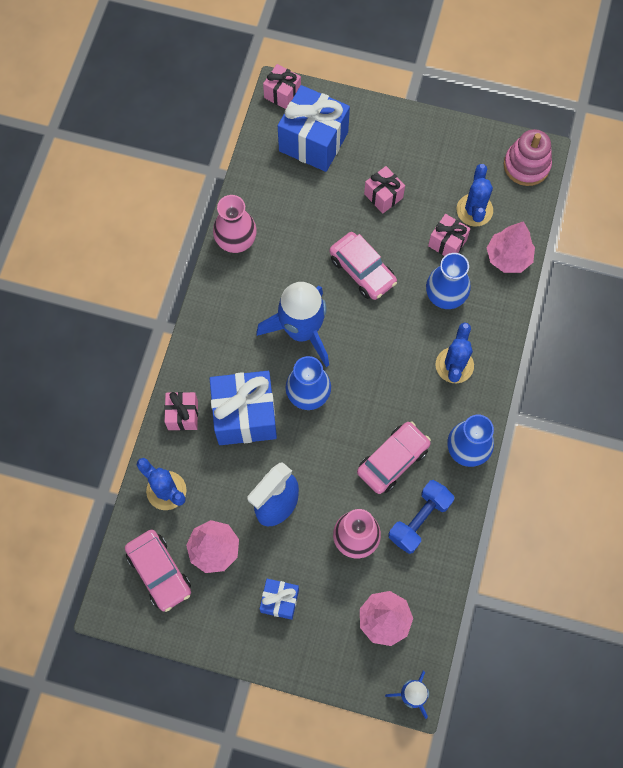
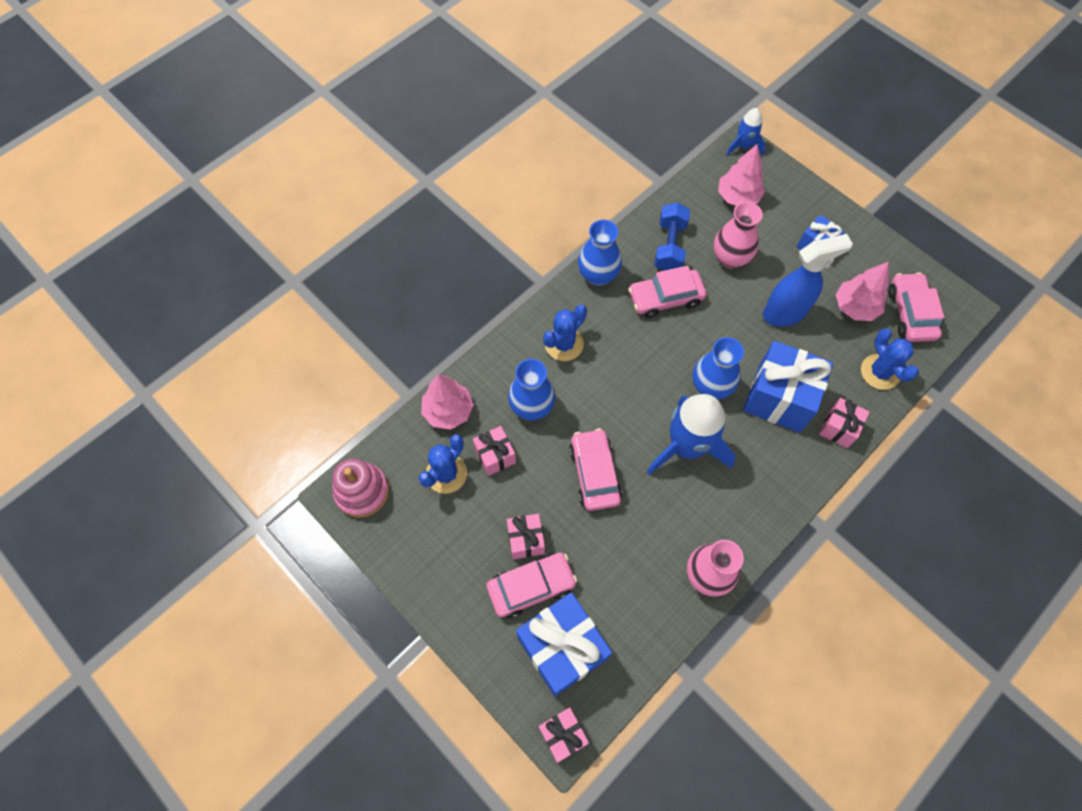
camera: 150 degrees left, 5 degrees down
(359, 168) = (531, 586): none -> pink car
(419, 519) = (670, 246): blue dumbbell -> blue dumbbell turned 60 degrees counterclockwise

